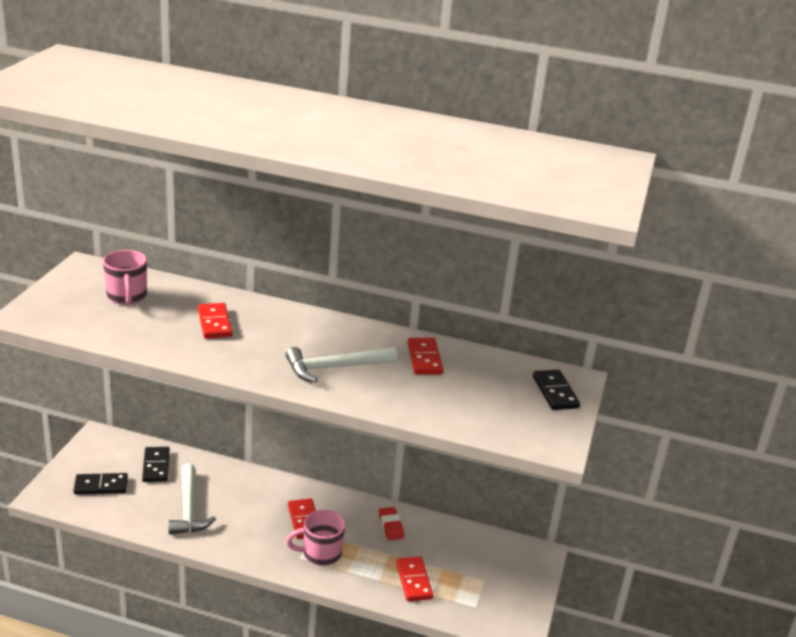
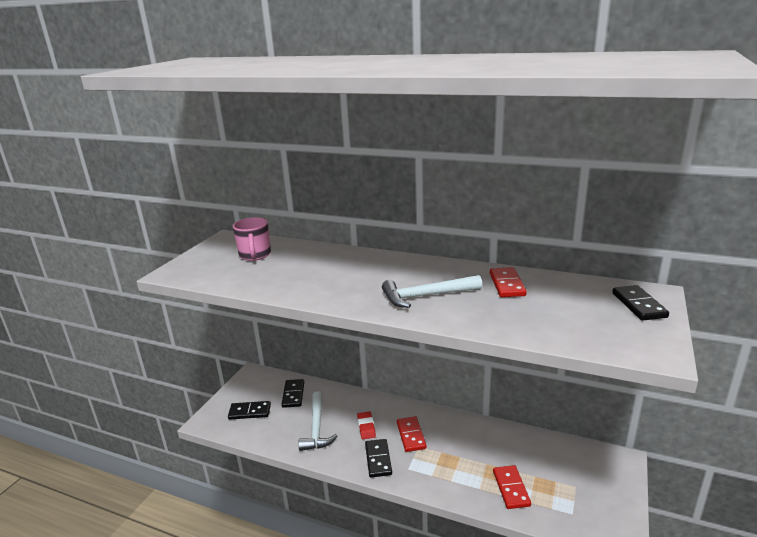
camera: 10 degrees right, 5 degrees down
(215, 323) = (323, 269): red domino -> none
(264, 546) = (378, 459): none -> black domino
(320, 554) = (426, 464): pink mug -> none
(391, 526) = (485, 438): red eraser -> red eraser (366, 427)

